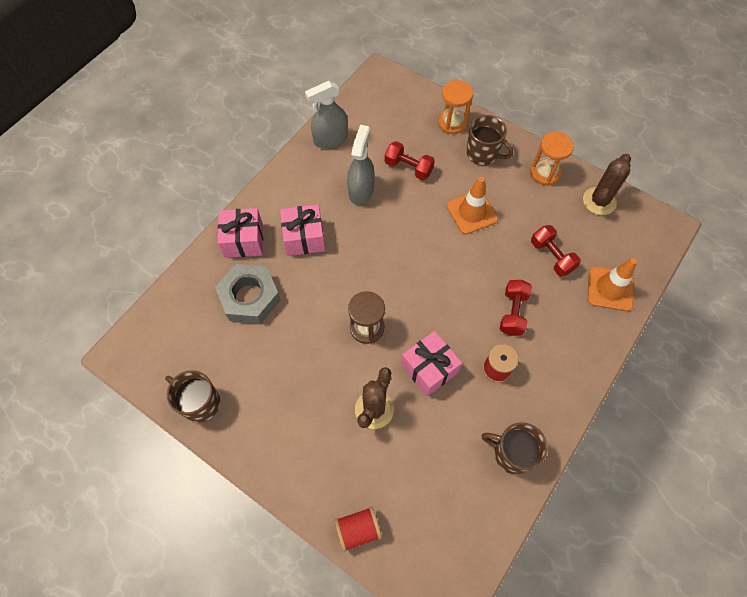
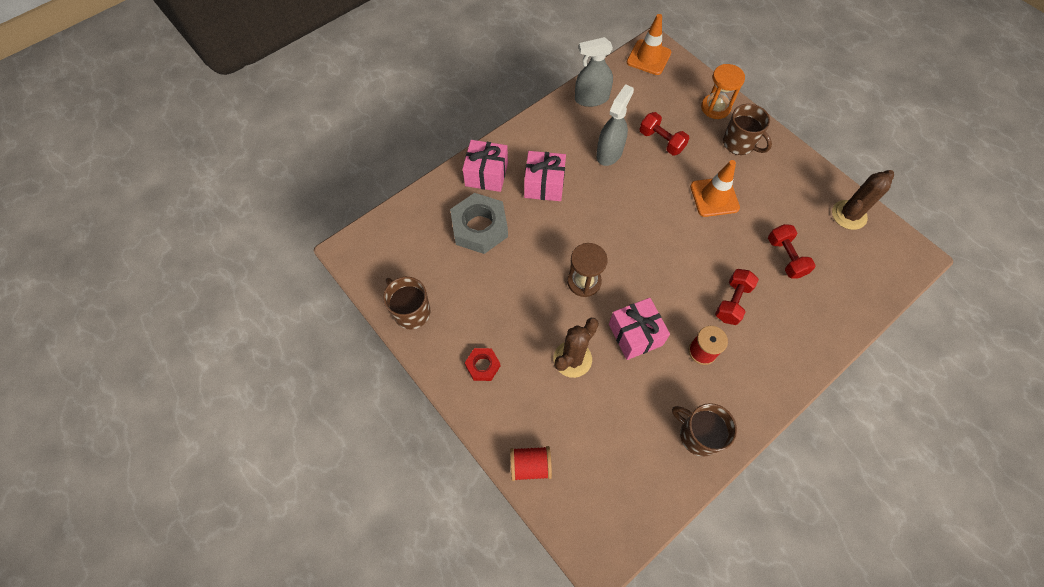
camera: 15 degrees right, 0 degrees up
(287, 440) = (483, 366): none -> red nut
(545, 173) = (798, 175): orange hourglass -> none
(610, 289) = (839, 302): orange traffic cone -> orange traffic cone (648, 57)

